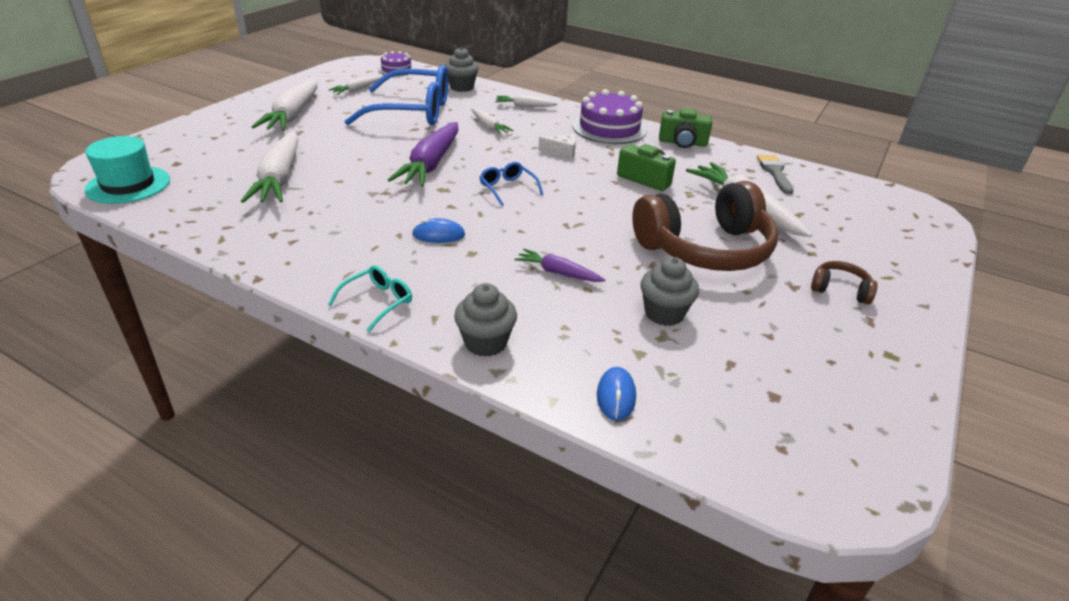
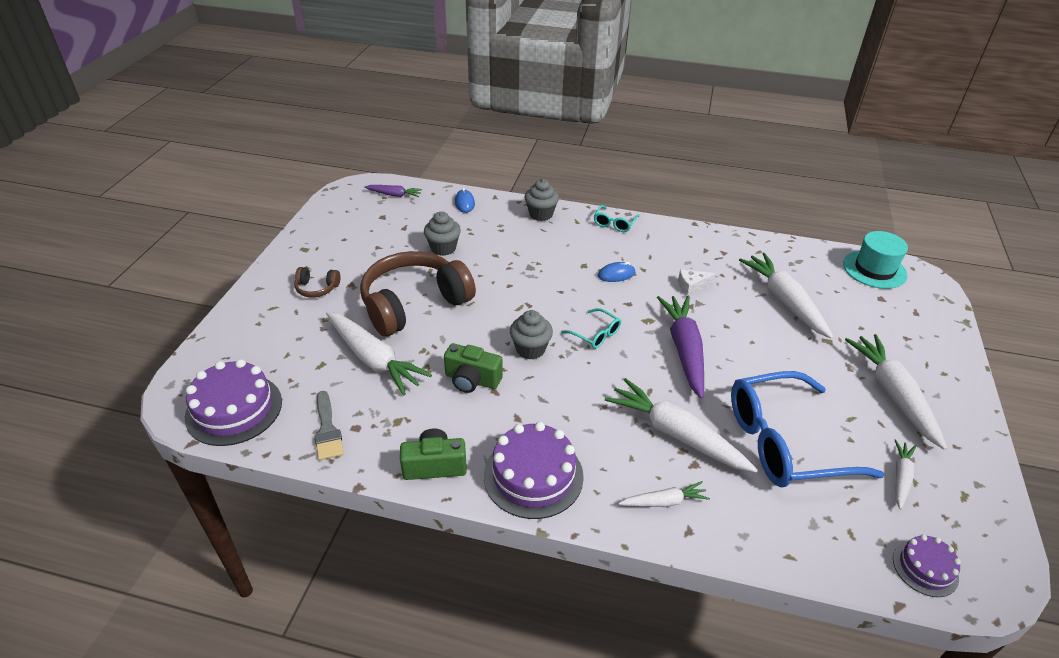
camera: 165 degrees right, 5 degrees up
(461, 87) = (784, 535): grey cupcake -> grey cupcake (530, 349)
(489, 126) = (676, 434): white carrot -> white carrot, size x1.93
(507, 188) = (595, 334): blue glasses -> turquoise glasses
(558, 273) = (518, 262): purple carrot -> purple carrot (394, 195)
(562, 152) = (571, 405): white cheese -> white cheese (691, 286)
(868, 197) = (234, 409): none -> purple cake

